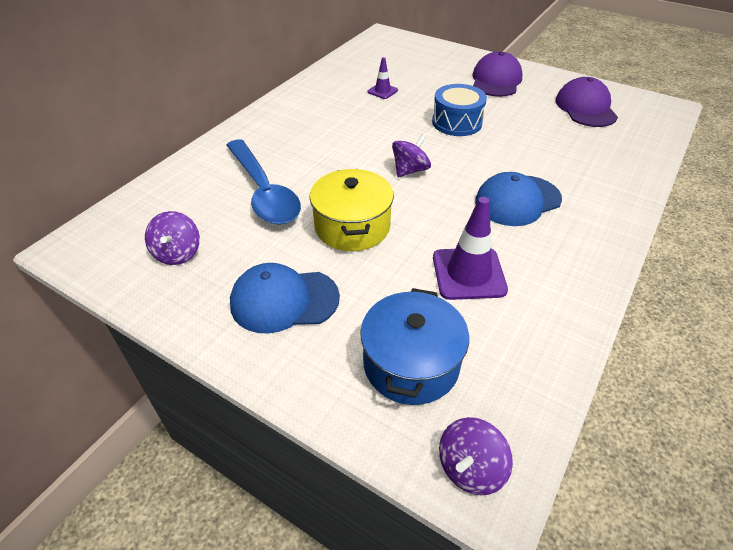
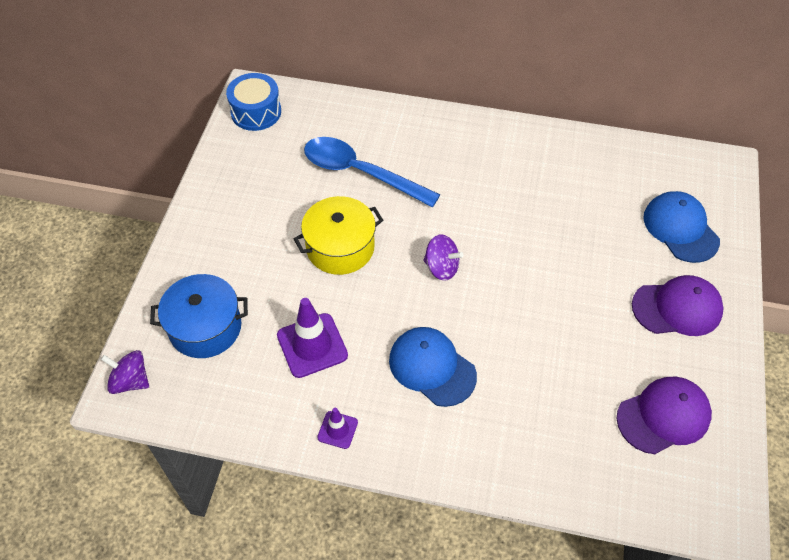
camera: 70 degrees right, 10 degrees up
(178, 253) = (267, 151): purple spinning top -> none
(264, 192) = (360, 172): blue spoon -> blue spoon turned 75 degrees clockwise
(284, 300) = (241, 232): blue cap -> blue cap (680, 229)
(382, 91) = (581, 204): purple traffic cone -> purple traffic cone (337, 430)
(457, 122) = (552, 287): blue drum -> blue drum (256, 112)

